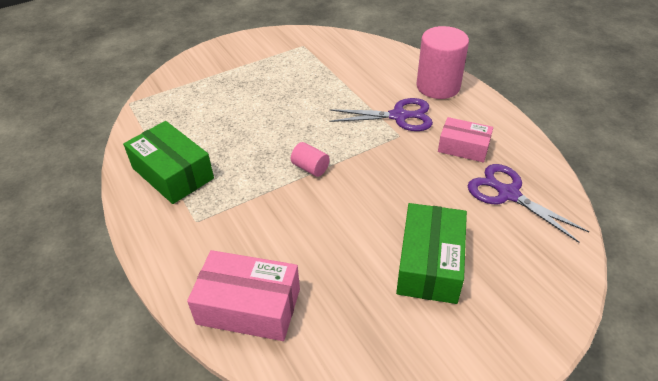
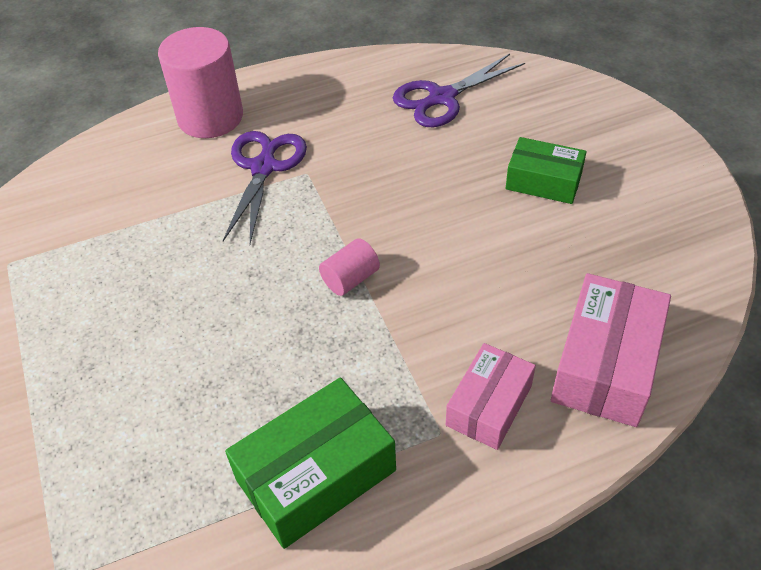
camera: 80 degrees left, 5 degrees up
(429, 264) = (543, 181): green box -> green box, size x0.65
(463, 147) = (350, 117): pink box -> pink box (489, 405)

